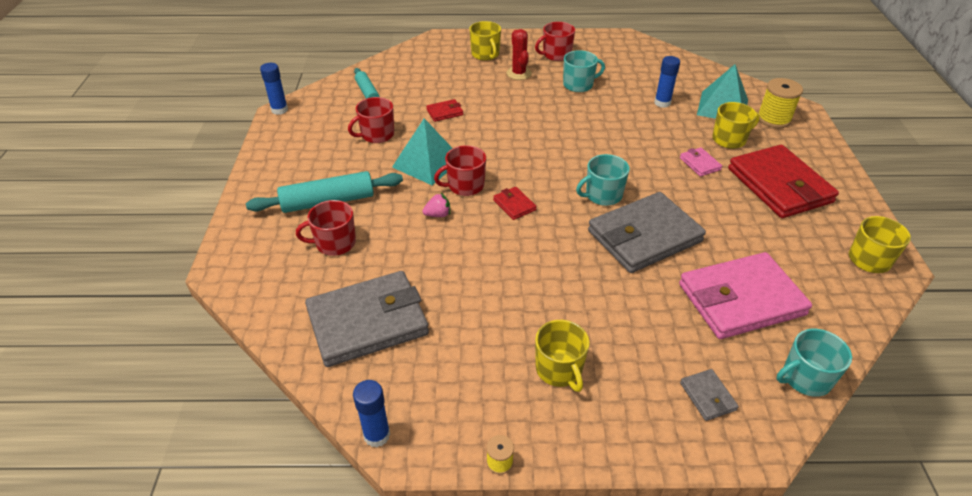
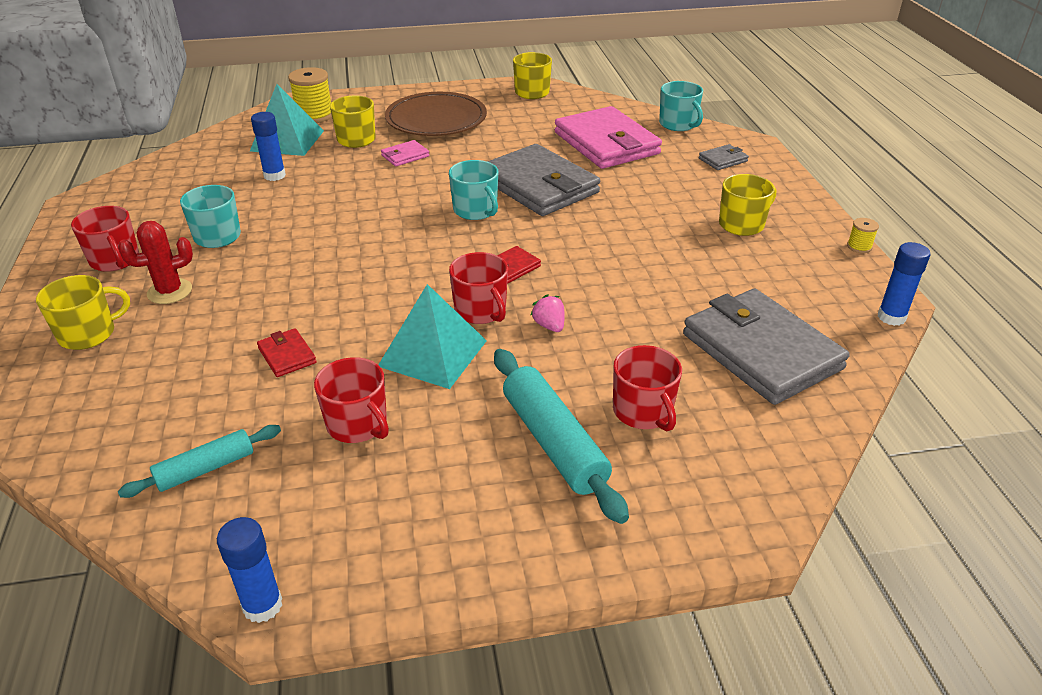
camera: 100 degrees left, 5 degrees down
(779, 185) = (436, 119): red wallet -> brown plate

